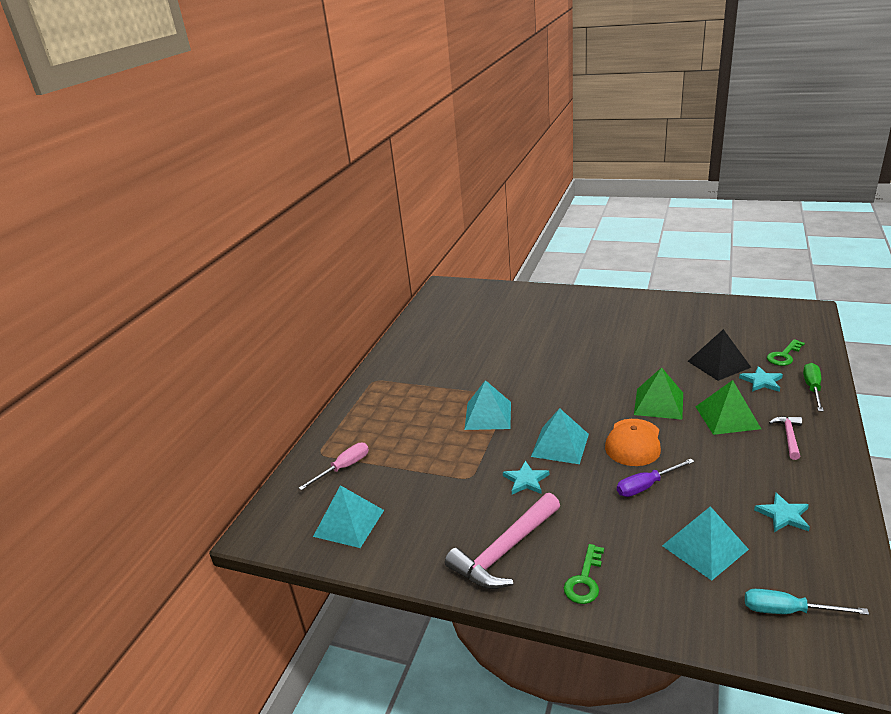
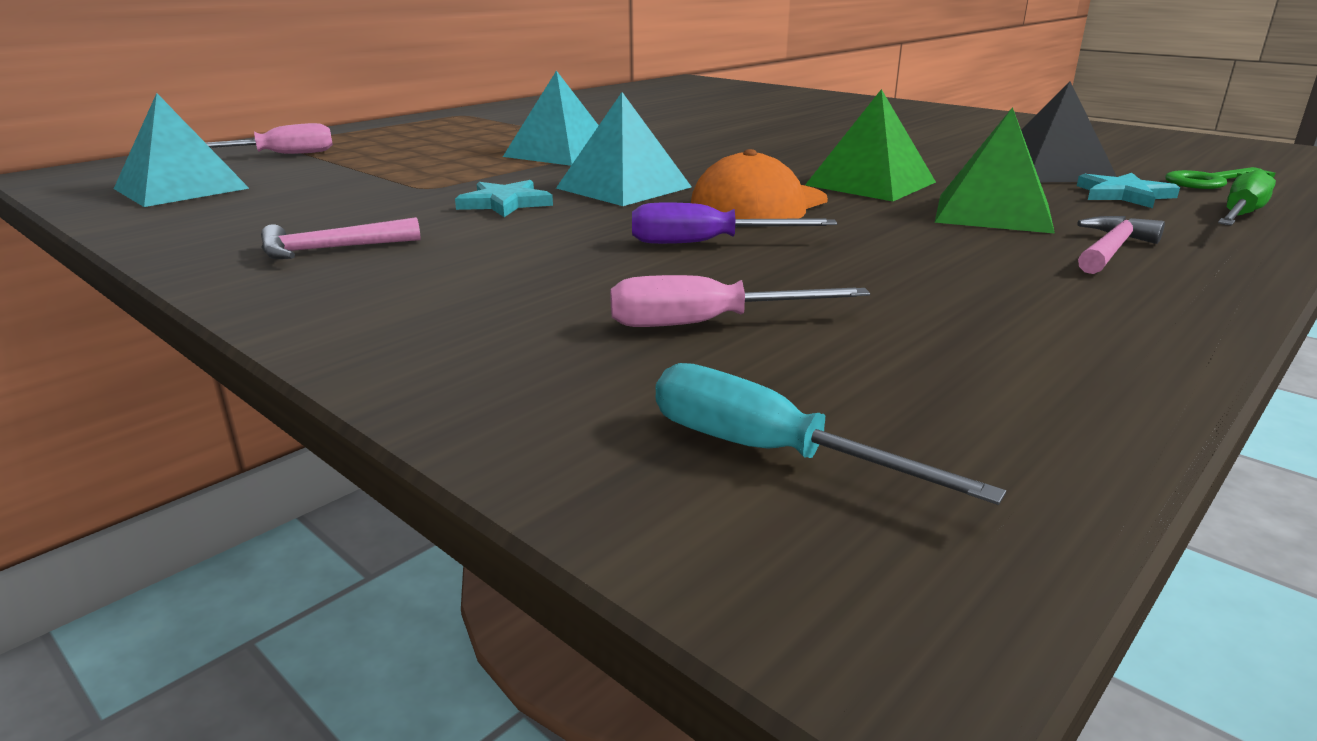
camera: 20 degrees right, 5 degrees down
(505, 551) = (331, 249): pink hammer -> pink hammer, size x0.53
(584, 580) = (395, 304): green key -> none
(704, 547) = (706, 323): turquoise pyramid -> pink screwdriver
(783, 515) = (965, 327): turquoise star -> none

